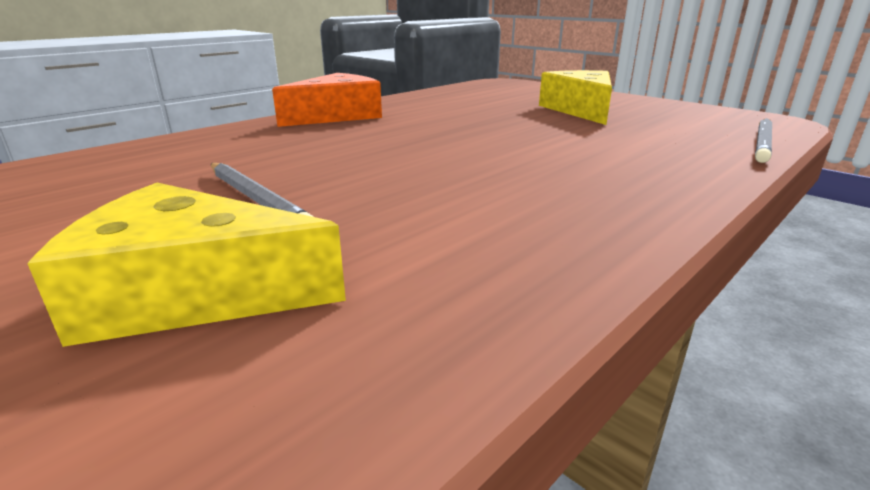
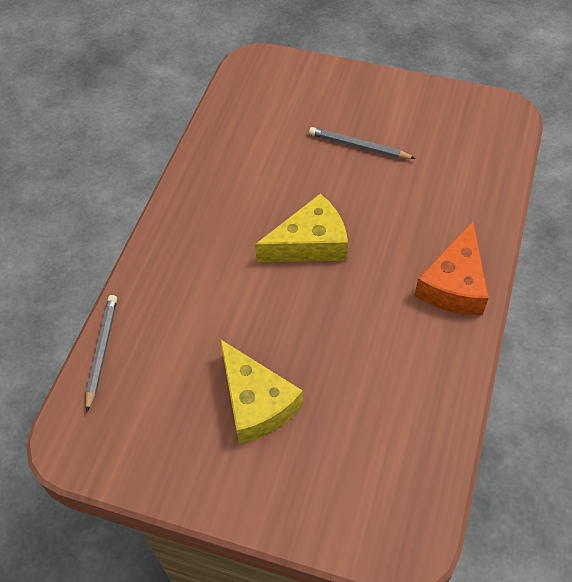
camera: 155 degrees right, 30 degrees up
(192, 293) = (313, 94): yellow cheese -> yellow cheese (310, 243)

